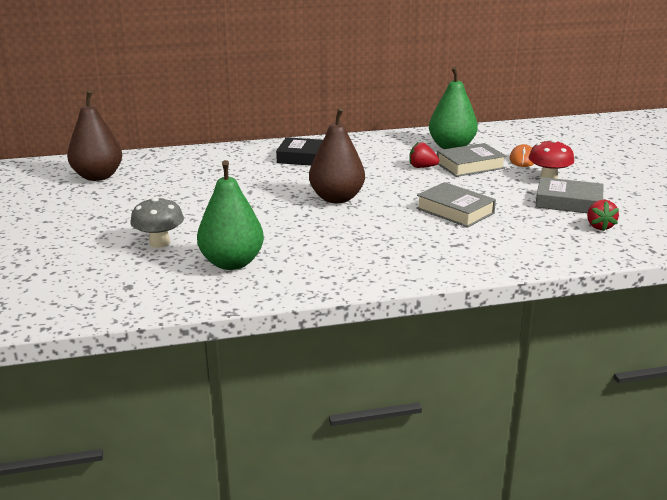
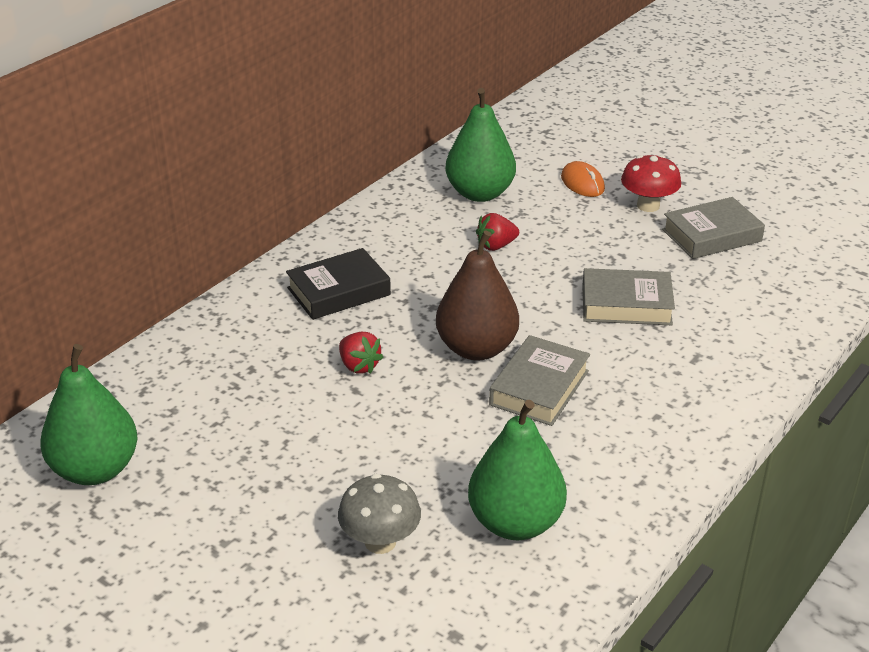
camera: 40 degrees left, 10 degrees up
(98, 176) = (95, 470): brown pear -> green pear
(470, 165) = (543, 219): grey book -> grey book (539, 388)
(599, 226) = (782, 260): red strawberry -> red strawberry (359, 366)

